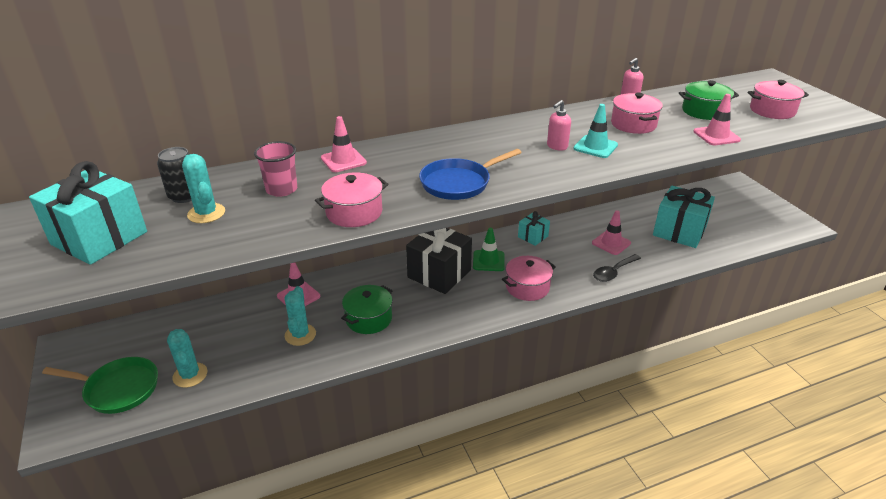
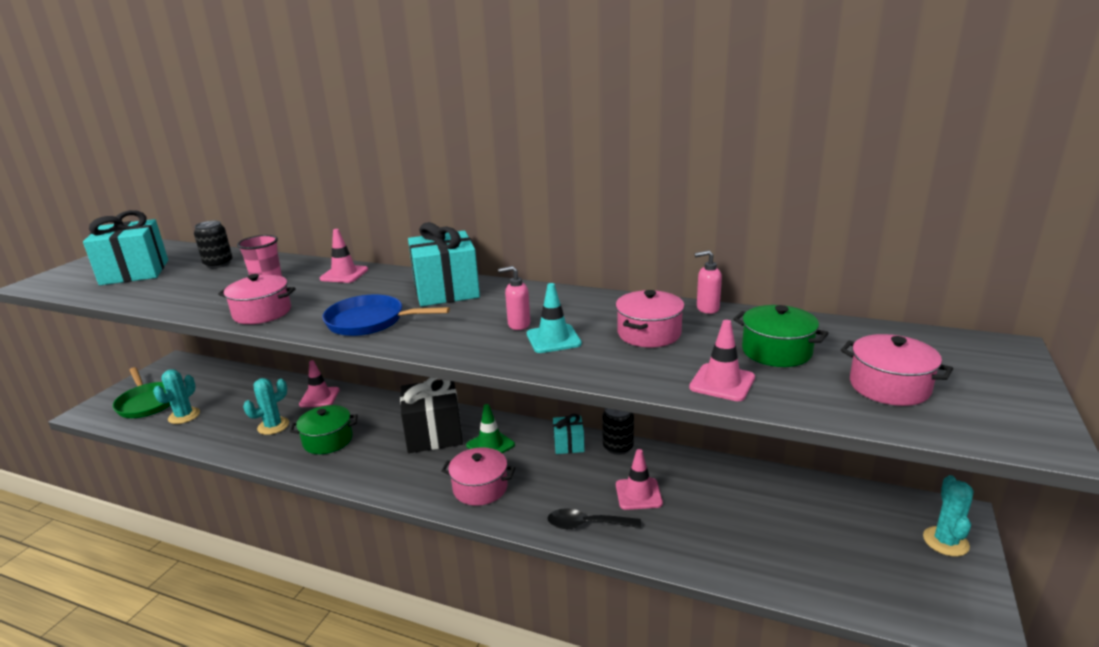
camera: 45 degrees right, 10 degrees down
(206, 213) = (201, 279): turquoise cactus -> turquoise cactus (945, 541)
(560, 224) = (618, 447): none -> black can
(679, 231) = (748, 527): turquoise gift -> turquoise gift (446, 291)

